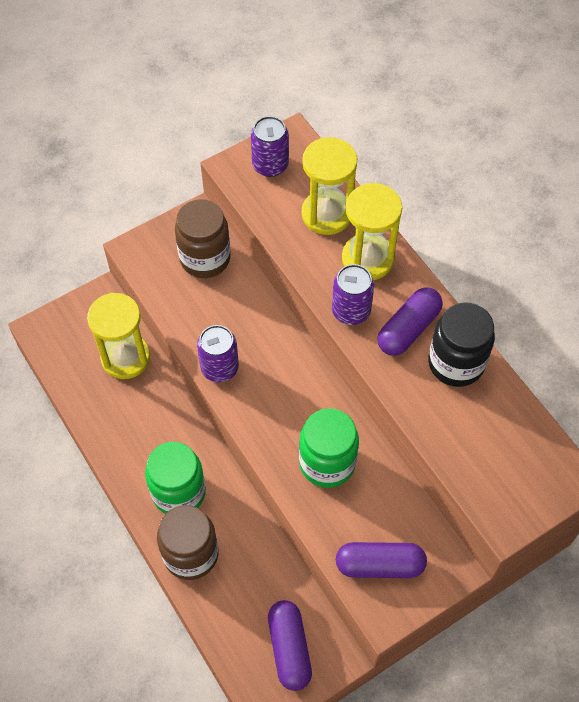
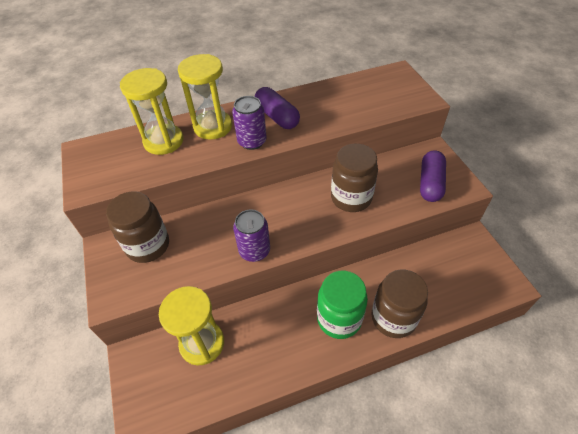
camera: 75 degrees left, 10 degrees down
(270, 165) = (99, 166): purple can -> none
(289, 648) = (469, 264): purple capsule -> none
(327, 463) = (351, 198): green jar -> brown jar
(456, 363) = (309, 101): black jar -> none

